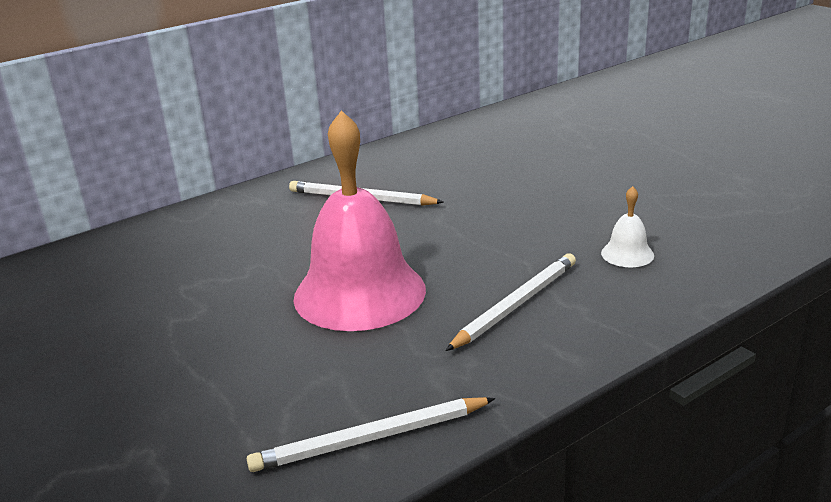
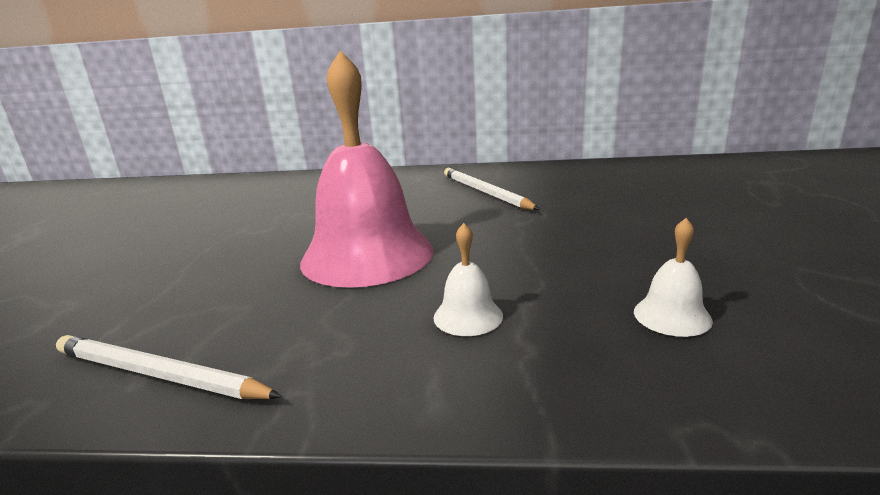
camera: 40 degrees right, 5 degrees down
(515, 304) = (468, 316): white pencil -> white bell

